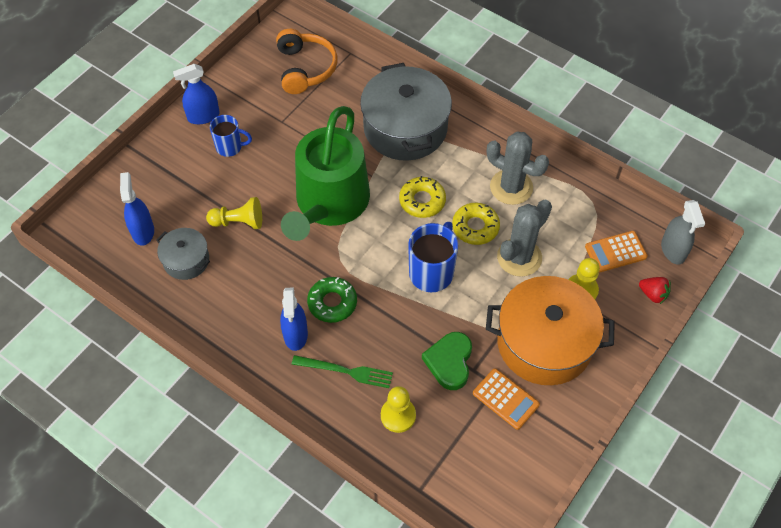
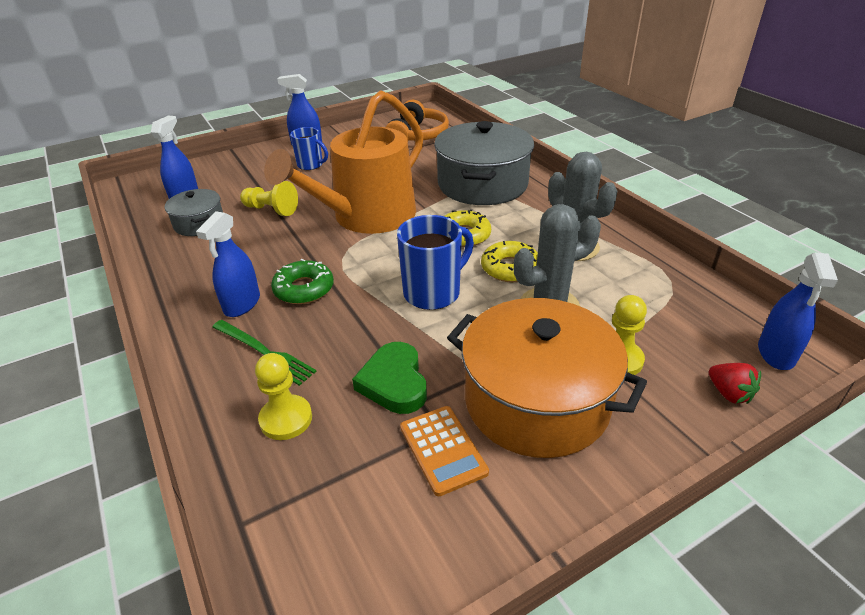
camera: 25 degrees right, 20 degrees down
(329, 203) = (367, 216): green watering can -> orange watering can
(449, 362) = (394, 382): green heart -> green heart turned 45 degrees counterclockwise
(615, 252) = (685, 333): orange calculator -> none
(673, 250) = (776, 353): grey spray bottle -> blue spray bottle

